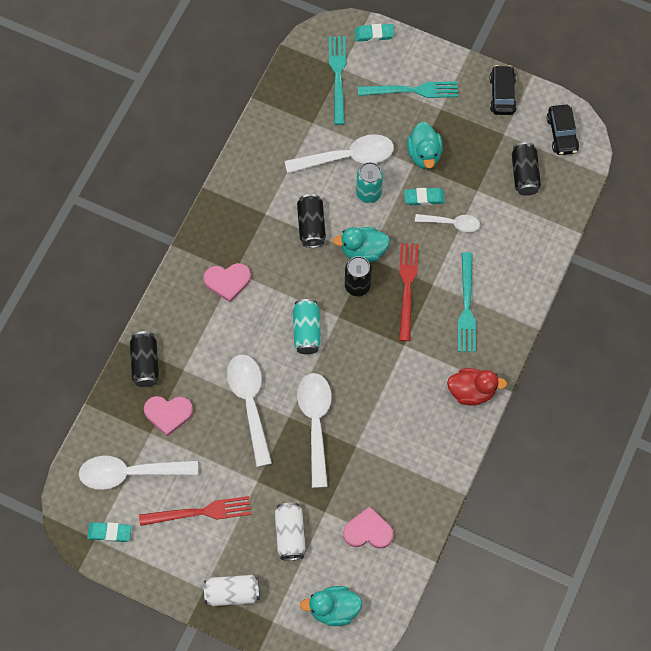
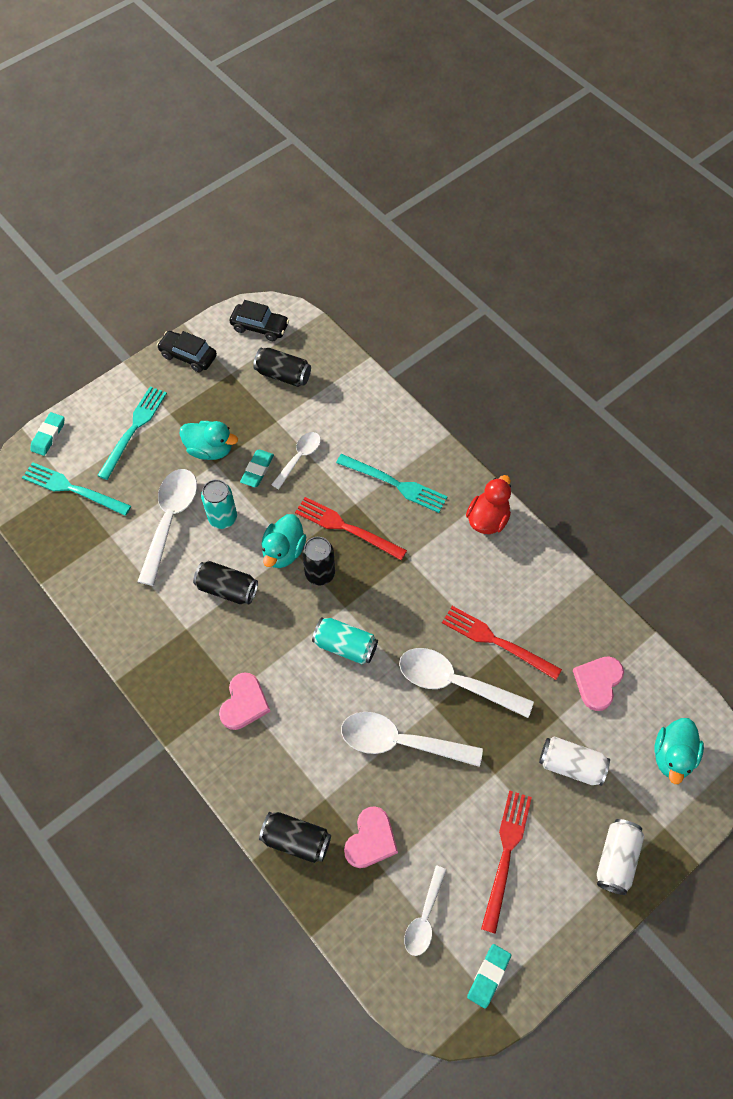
camera: 65 degrees left, 5 degrees down
(130, 473) = (424, 917): white spoon -> white spoon, size x0.58
(365, 441) = (497, 642): none -> red fork

